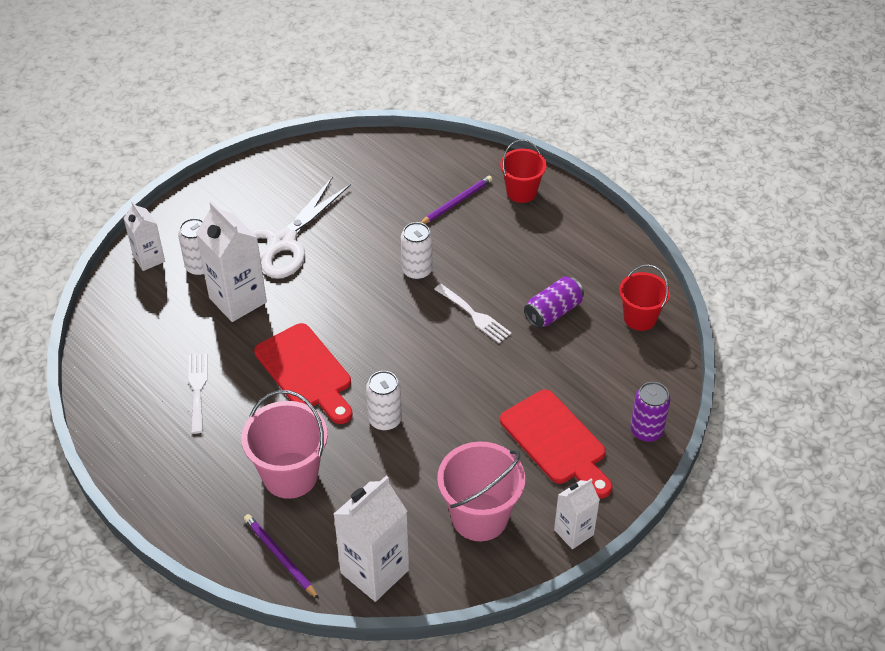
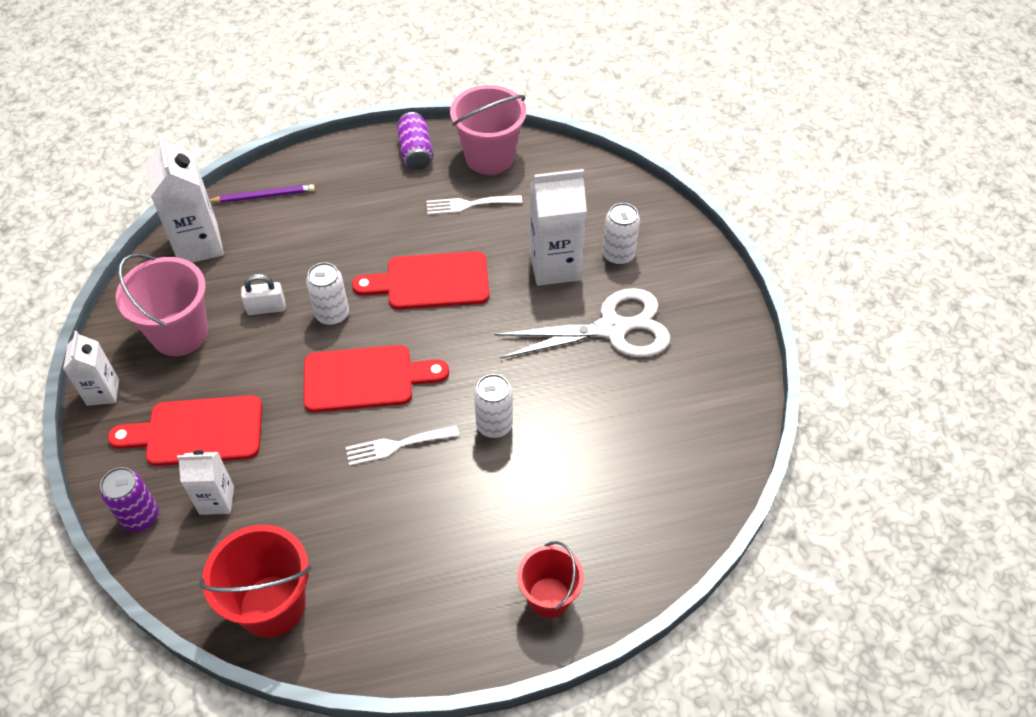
camera: 120 degrees right, 5 degrees up
(149, 259) = (653, 222): white carton -> white carton (217, 500)
(197, 389) = (469, 204): white fork -> white fork turned 150 degrees clockwise
(282, 242) = (611, 329): white scissors -> white scissors turned 105 degrees clockwise
(290, 475) = (331, 229): pink bucket -> pink bucket (489, 157)
(410, 470) = (266, 308): none -> white padlock
(431, 363) = (366, 378): none -> red cutting board
(456, 202) = (574, 515): purple pencil -> none
(553, 312) = (347, 522): purple can -> purple can (416, 152)
(640, 318) = (272, 606): red bucket -> red bucket, size x1.53

